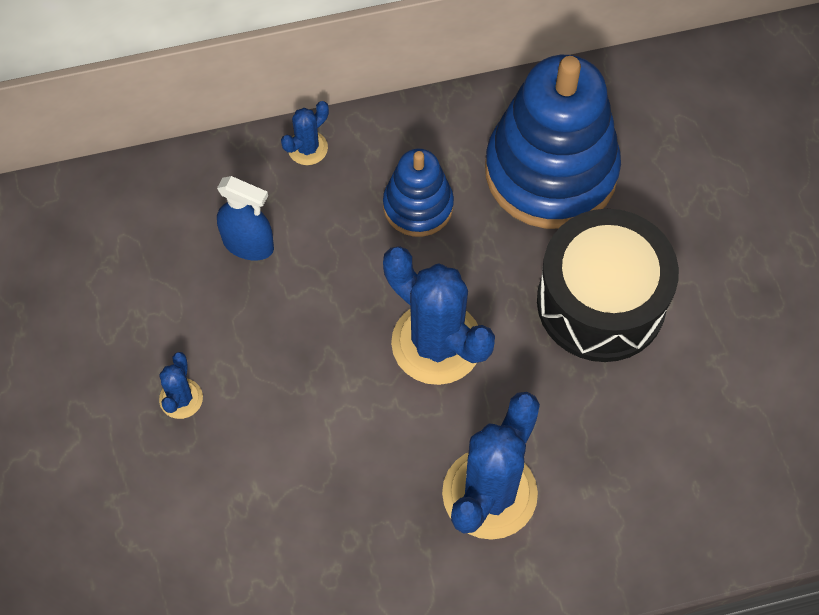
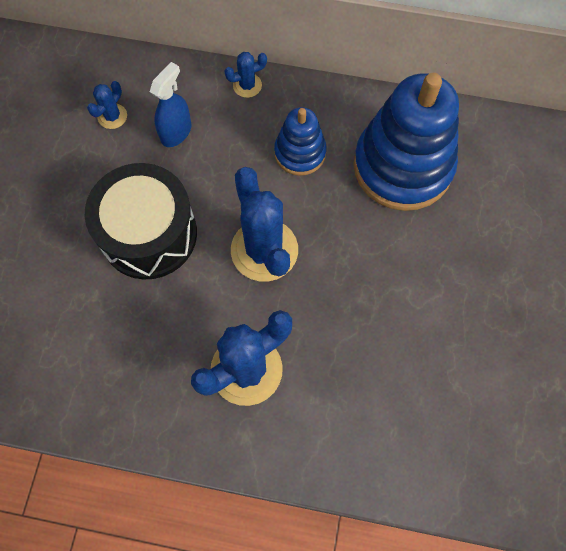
camera: 25 degrees right, 5 degrees up
(181, 398) = (80, 214): blue cactus -> blue cactus (112, 116)
(248, 244) = (176, 132): blue spray bottle -> blue spray bottle turned 105 degrees counterclockwise
(601, 302) = (392, 271): black drum -> black drum (149, 234)

